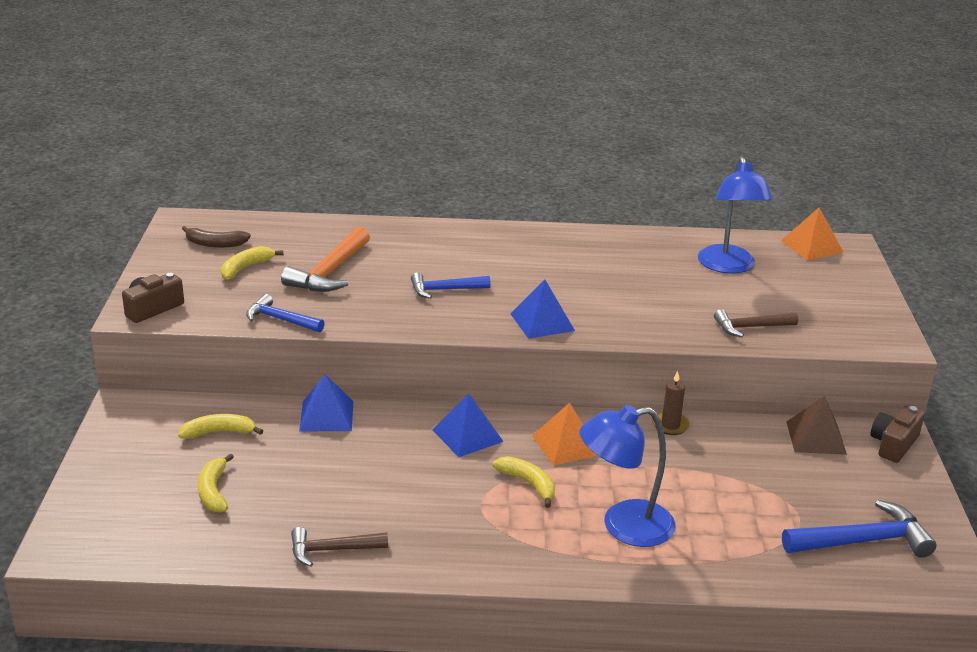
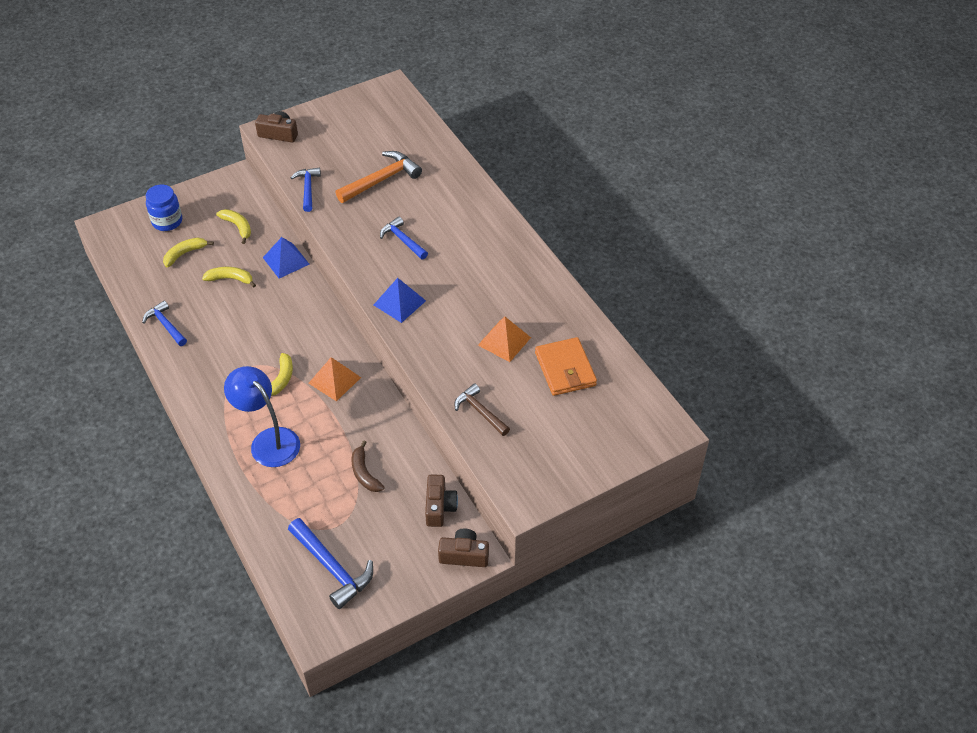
camera: 60 degrees right, 20 degrees up
(130, 487) = (167, 221): none -> blue jar
(215, 244) = (373, 116): brown banana -> brown banana (364, 473)
(246, 268) = (355, 144): yellow banana -> yellow banana (230, 279)
(330, 272) = (381, 180): orange hammer -> orange hammer turned 150 degrees clockwise
(332, 550) = (166, 325): brown hammer -> blue hammer
(467, 435) = (311, 330): blue pyramid -> none
(670, 425) = (395, 423): brown candle -> none
(728, 266) = (565, 369): blue lamp -> orange wallet
(811, 246) = (646, 407): orange pyramid -> orange pyramid (504, 341)
(816, 437) = (439, 507): brown pyramid -> brown camera

